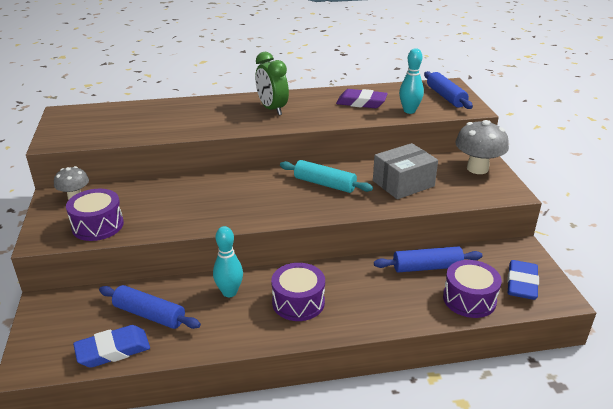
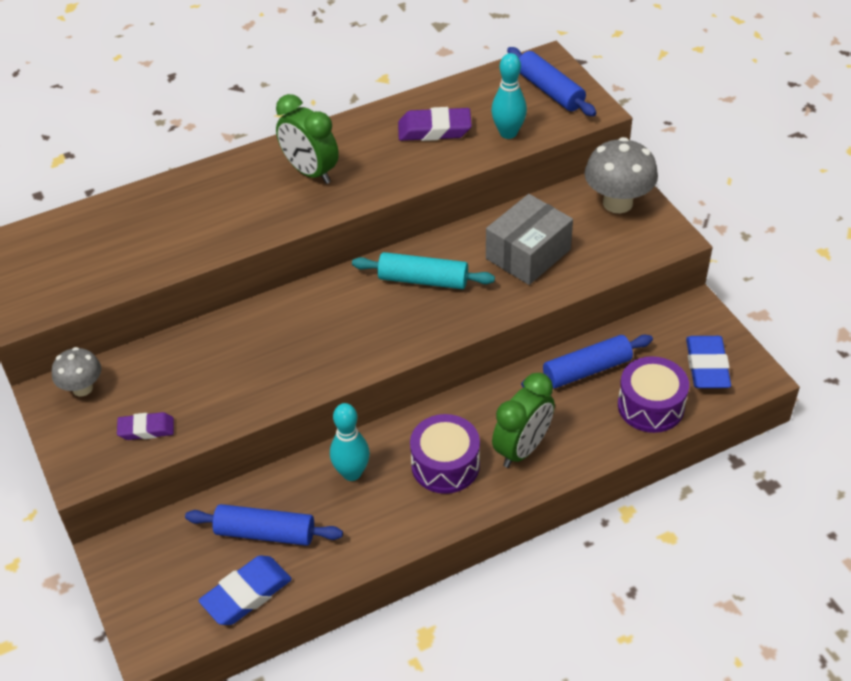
camera: 15 degrees left, 15 degrees up
(98, 225) = (146, 429): purple drum -> purple eraser
(360, 305) = (522, 449): none -> green clock

